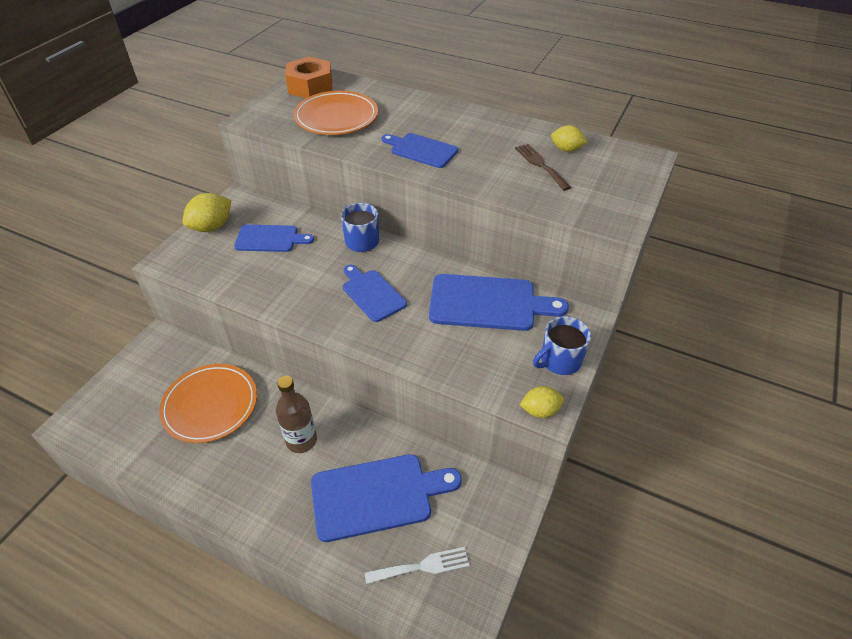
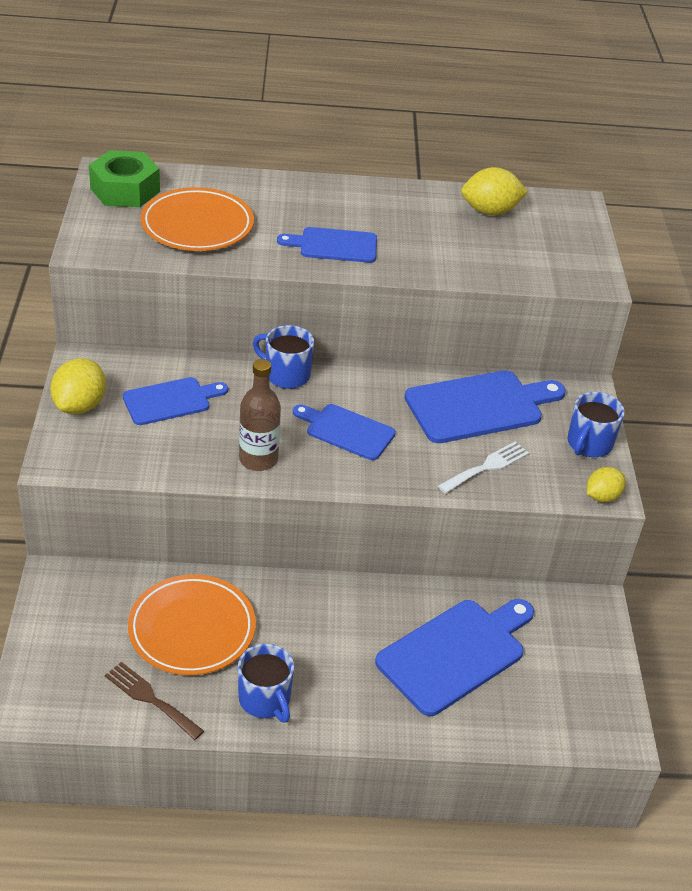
camera: 30 degrees left, 5 degrees down
(217, 478) = (265, 700): none -> blue mug
(301, 440) = (332, 629): brown bottle -> brown bottle (258, 459)
(310, 86) = (125, 190): orange nut -> green nut
(422, 566) = (546, 700): white fork -> white fork (486, 467)
(540, 165) = (476, 235): brown fork -> brown fork (150, 699)
(566, 149) = (490, 211): yellow lemon -> yellow lemon, size x1.55

